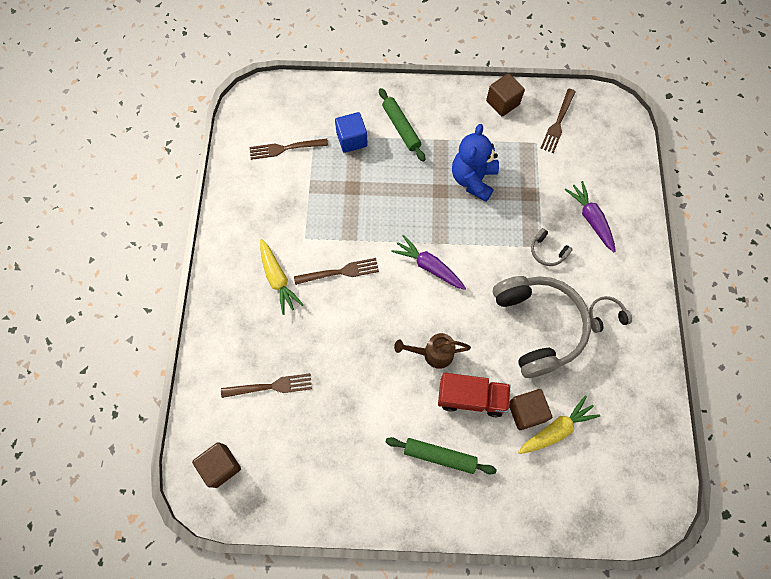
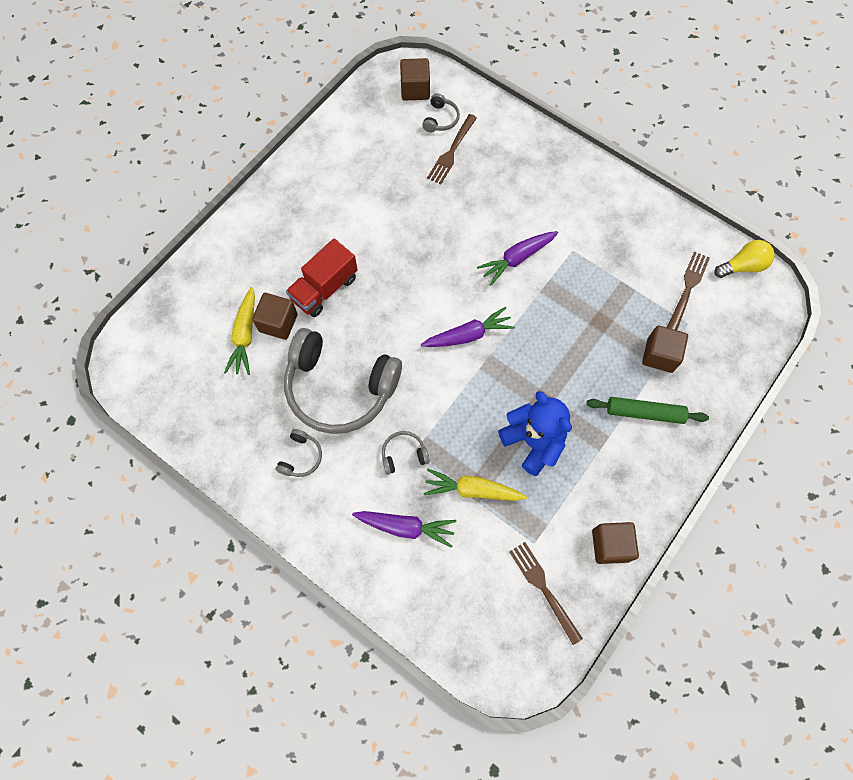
camera: 125 degrees right, 0 degrees up
(241, 419) = (440, 119): none -> grey headphones
(242, 125) = (742, 266): none -> yellow light bulb
(278, 279) = (545, 207): yellow carrot -> yellow carrot (472, 490)
(340, 272) = (517, 259): brown fork -> purple carrot
(352, 140) = (659, 355): blue cube -> brown cube
(432, 353) = (385, 284): brown watering can -> none
(439, 456) = (300, 235): green rolling pin -> none

